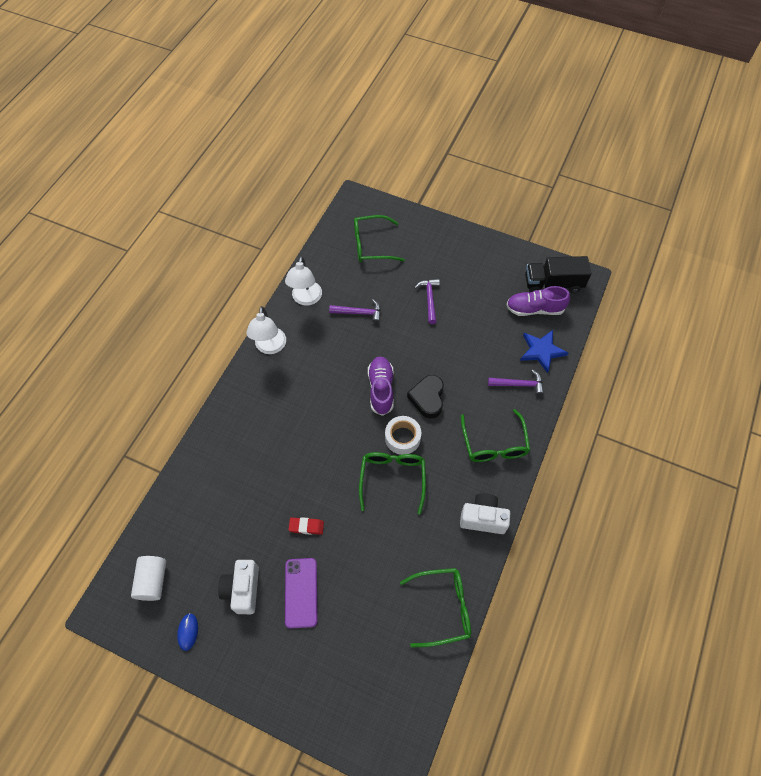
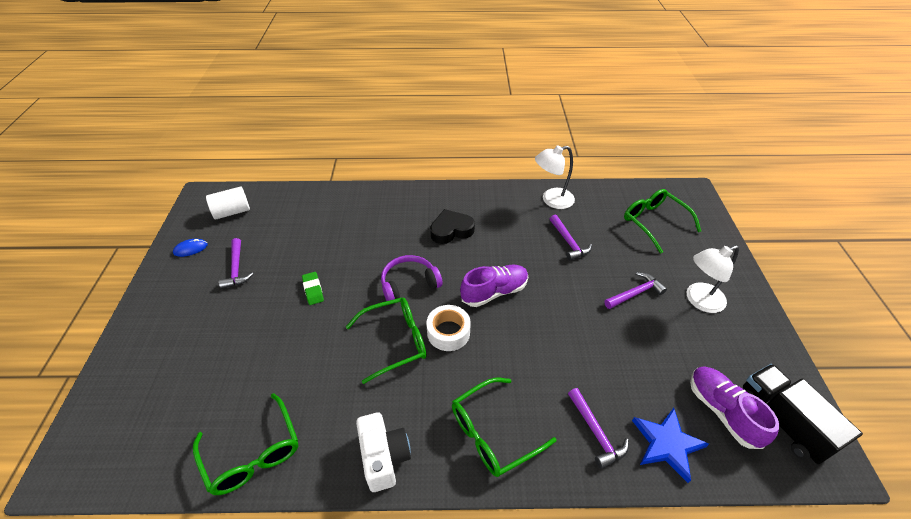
camera: 65 degrees right, 15 degrees down
(243, 590) = (236, 269): white camera -> purple hammer
(270, 347) = (484, 196): white lamp -> white lamp (699, 300)
(301, 592) = (243, 312): purple phone -> none
(306, 526) = (313, 290): red eraser -> green eraser
(340, 447) = (409, 284): none -> purple headphones
(427, 398) = (510, 338): black heart -> black heart (451, 230)

